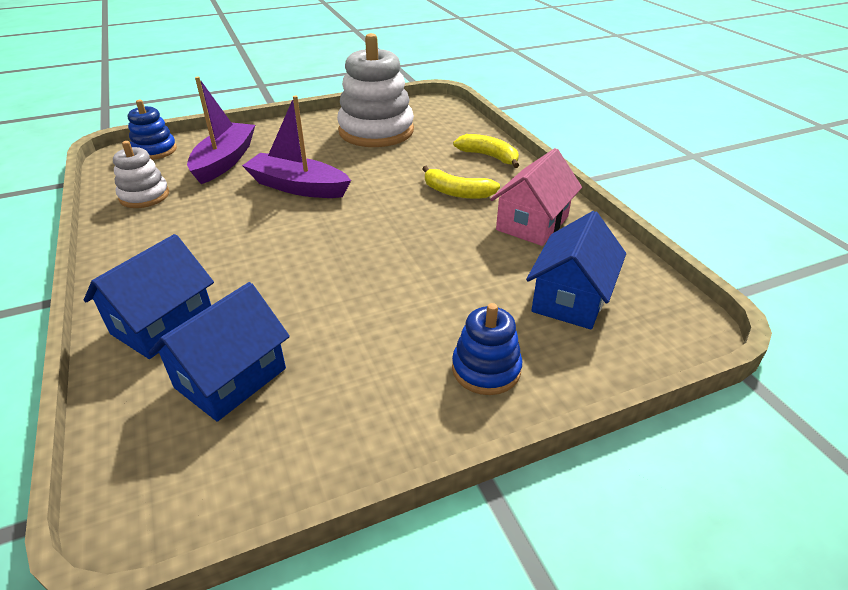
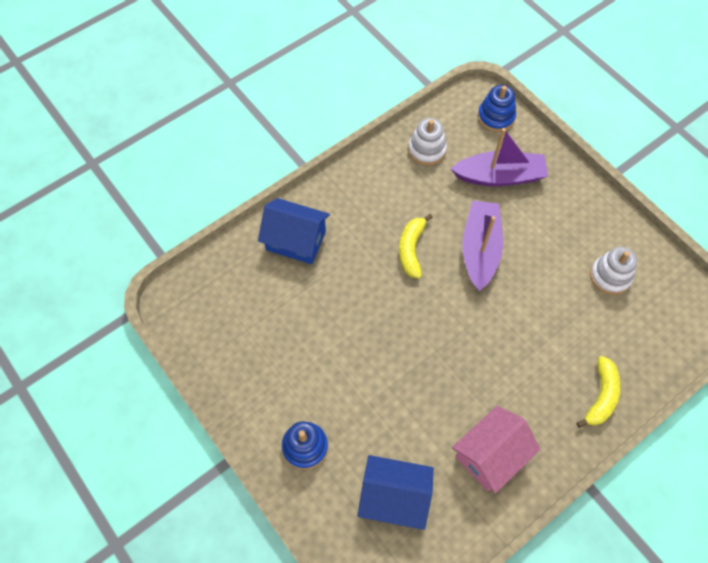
camera: 75 degrees right, 25 degrees up
(231, 378) = (262, 300): blue house -> none
(376, 131) = (610, 276): white stacking toy -> white stacking toy, size x0.53
(457, 192) = (519, 380): yellow banana -> yellow banana (411, 249)
(532, 223) = (490, 455): pink house -> pink house turned 60 degrees counterclockwise

